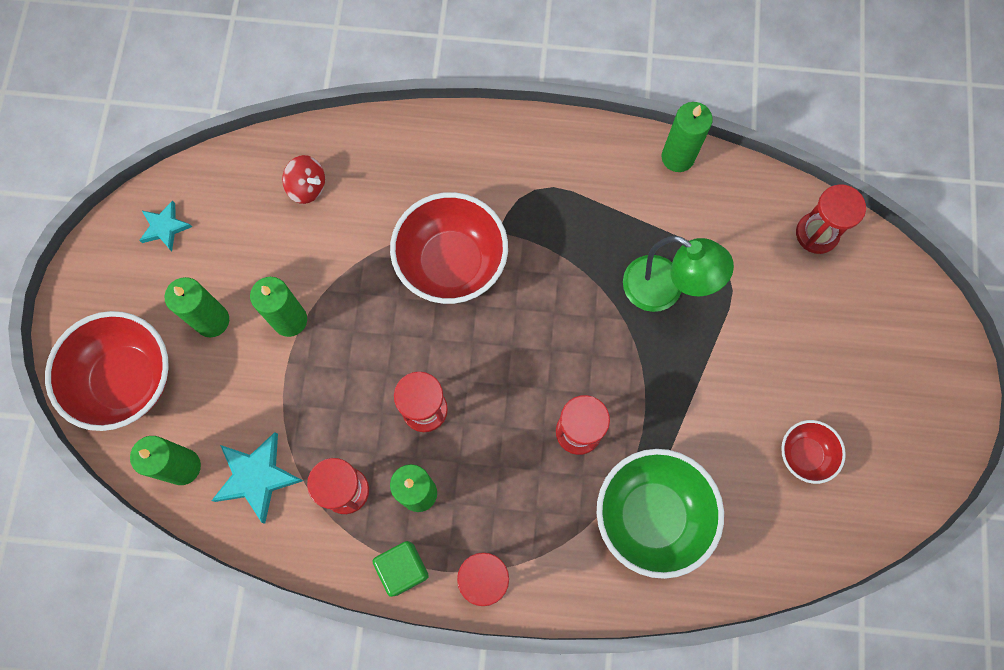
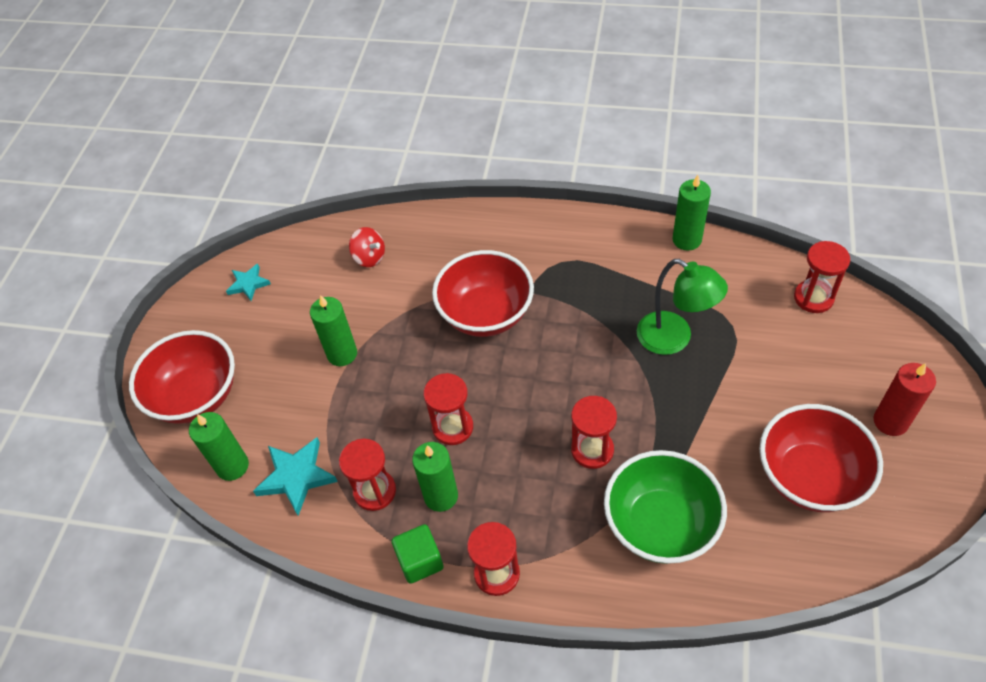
camera: 10 degrees right, 20 degrees down
(212, 320) = (276, 353): green candle -> none
(805, 455) = (809, 477): red bowl -> red bowl, size x1.91
(890, 386) = (890, 421): none -> red candle

